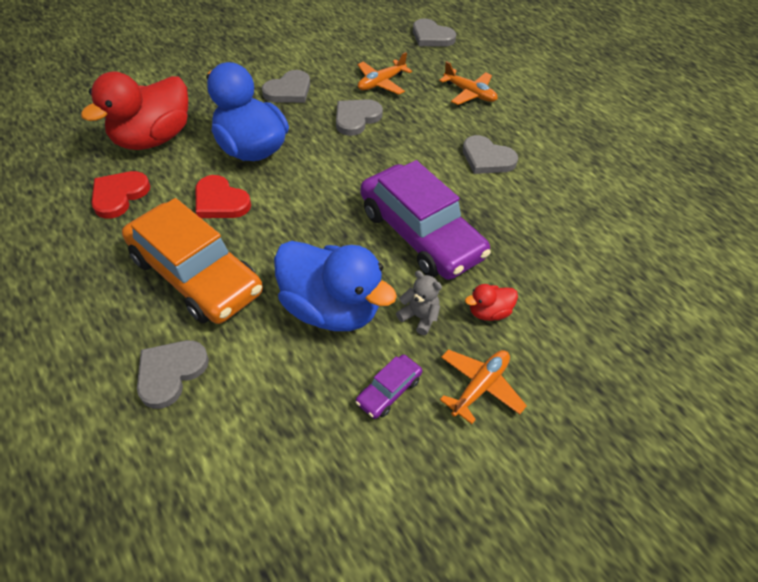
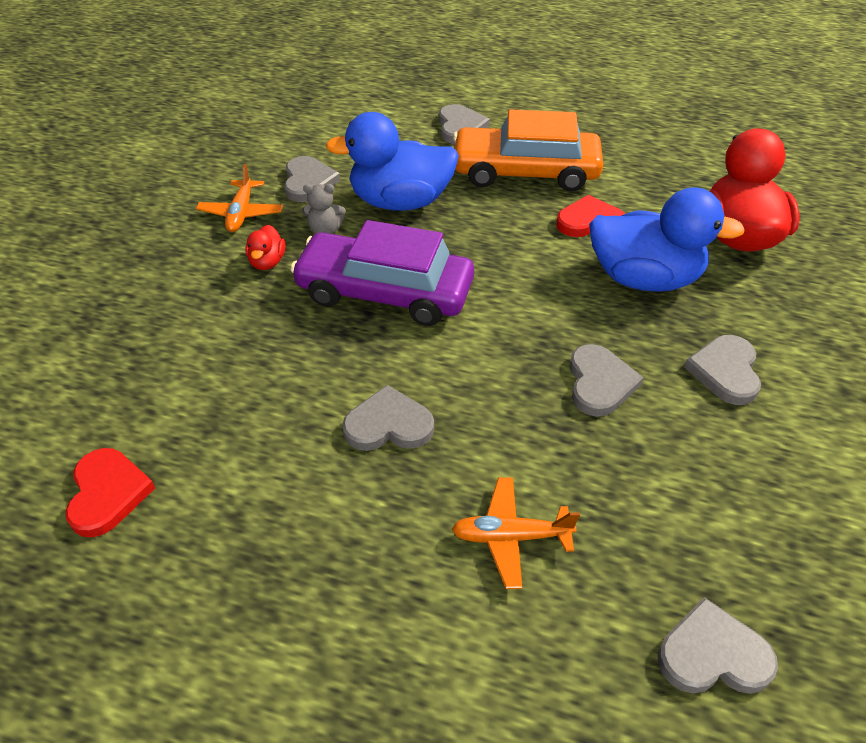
camera: 145 degrees right, 5 degrees down
(119, 195) = (669, 184): red heart -> red heart (107, 493)
(381, 83) = (646, 466): orange plane -> none
(388, 391) = (308, 182): purple car -> grey heart
(488, 312) = (267, 262): red duck -> red duck turned 150 degrees clockwise

